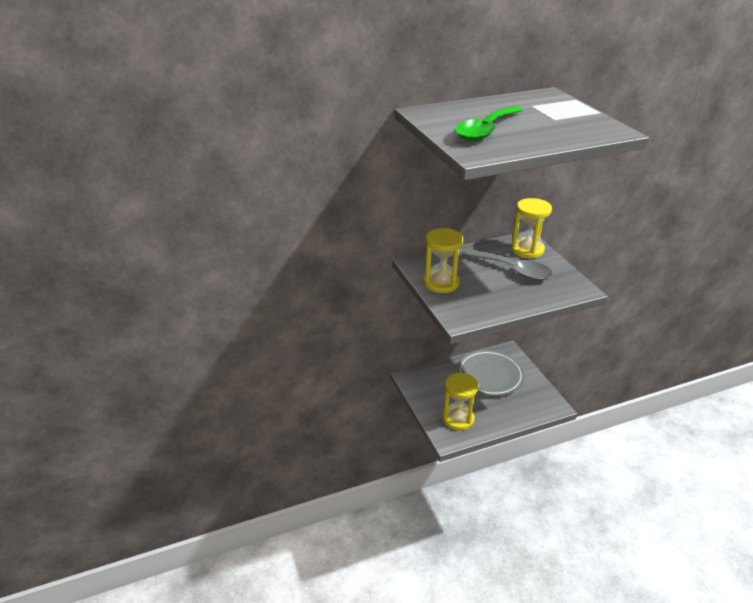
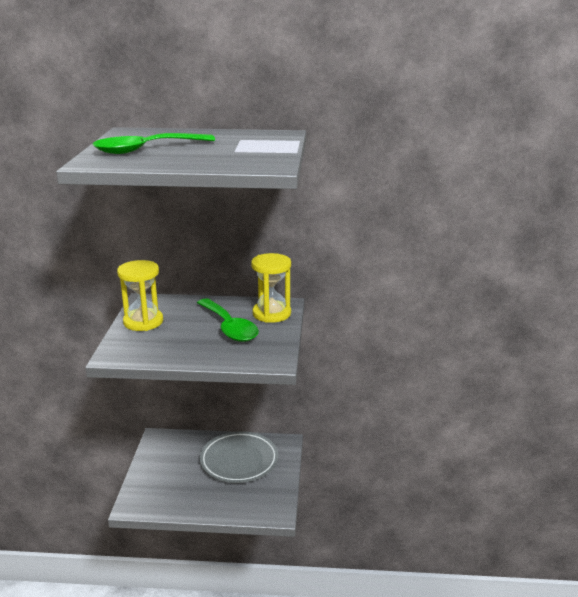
camera: 25 degrees right, 10 degrees down
(458, 418) = (162, 490): yellow hourglass -> none
(513, 270) = (229, 328): grey spoon -> green spoon

